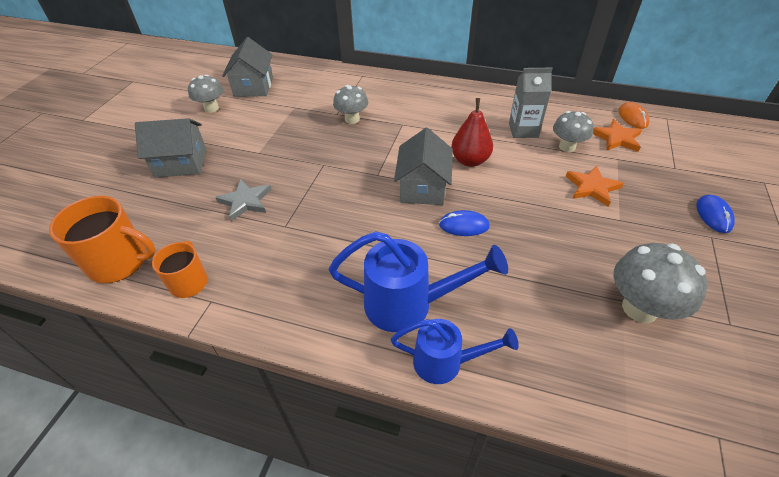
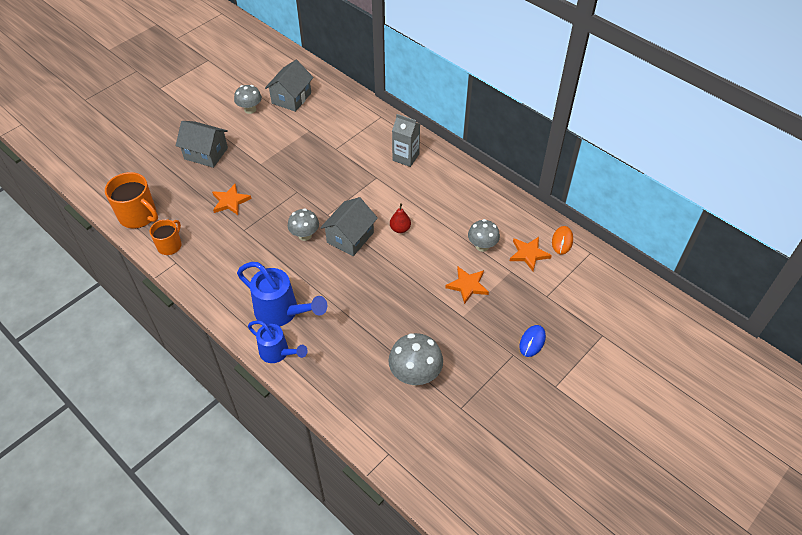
camera: 25 degrees right, 5 degrees up
(245, 201) = (230, 201): grey star -> orange star
(352, 119) = (343, 158): grey mushroom -> grey mushroom (305, 235)
(464, 225) = (354, 276): blue mouse -> none
(470, 160) = (400, 229): red pear -> red pear, size x0.65
(523, 130) = (462, 218): grey carton -> grey carton (405, 157)

